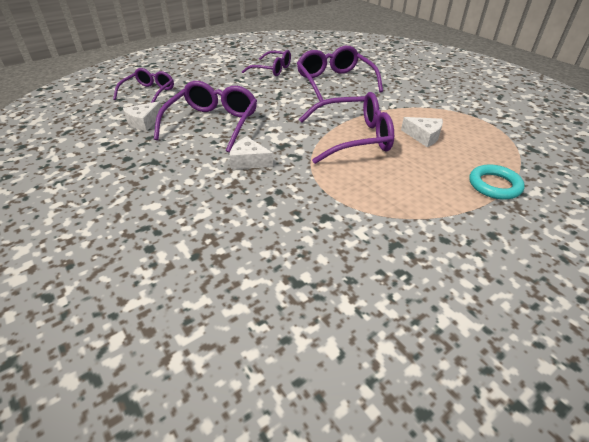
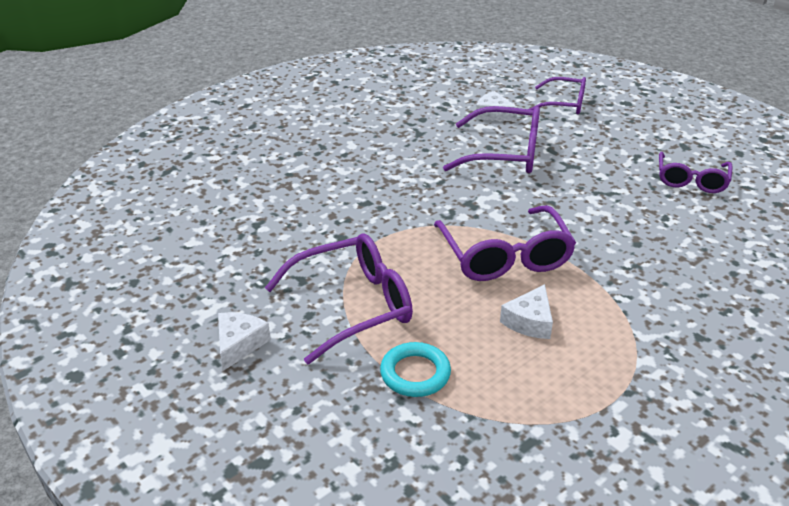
camera: 85 degrees right, 5 degrees down
(249, 161) = (432, 184): white cheese -> white cheese (239, 344)
(334, 82) = (680, 240): purple glasses -> purple glasses (353, 305)

